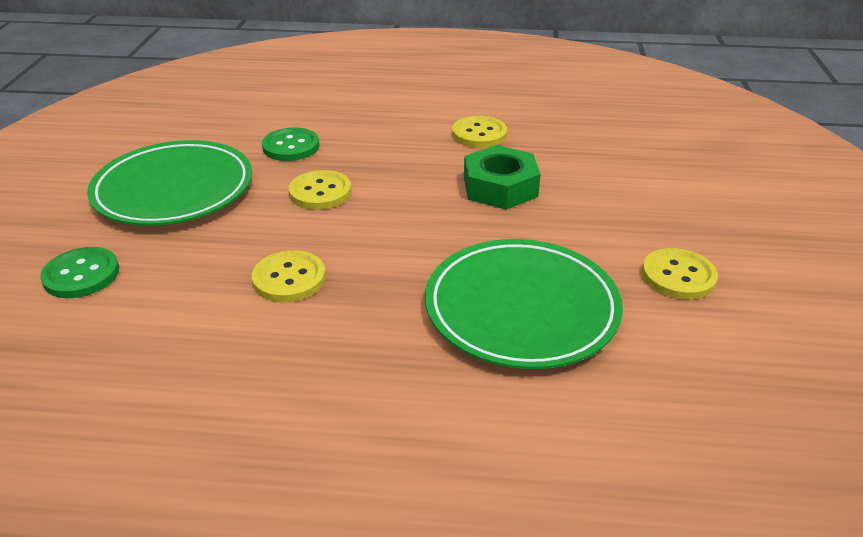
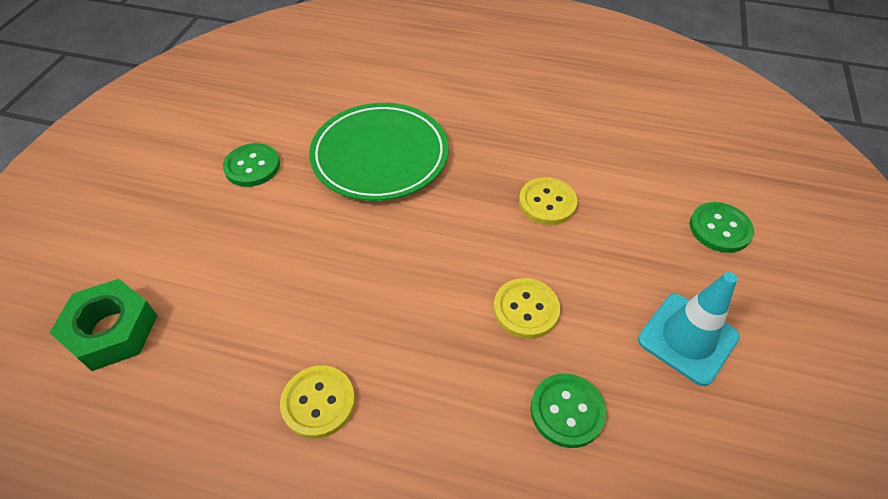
camera: 170 degrees left, 15 degrees up
(174, 189) = (687, 338): green plate -> turquoise traffic cone
(500, 187) = (338, 289): green nut -> green nut (112, 331)
(678, 276) = (252, 166): yellow button -> green button

